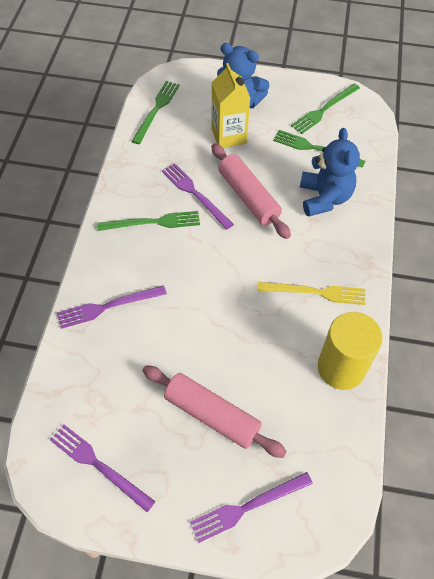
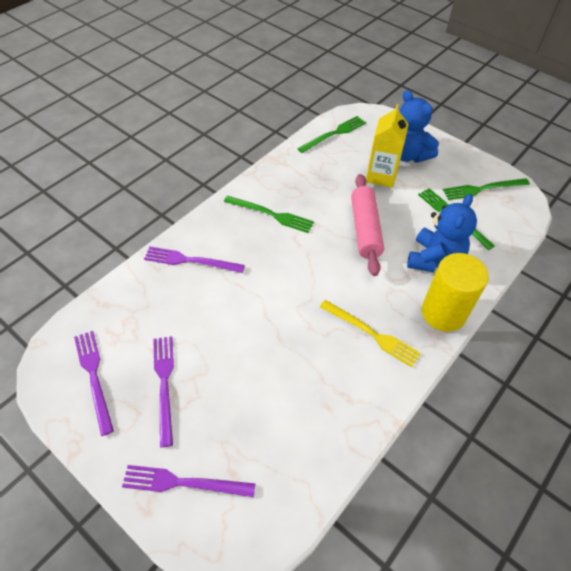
camera: 30 degrees right, 5 degrees down
(195, 194) = (321, 208): purple fork -> purple fork (164, 384)
(212, 415) = (210, 387): pink rolling pin -> none
(341, 368) = (351, 410): yellow cylinder -> yellow cylinder (443, 313)

